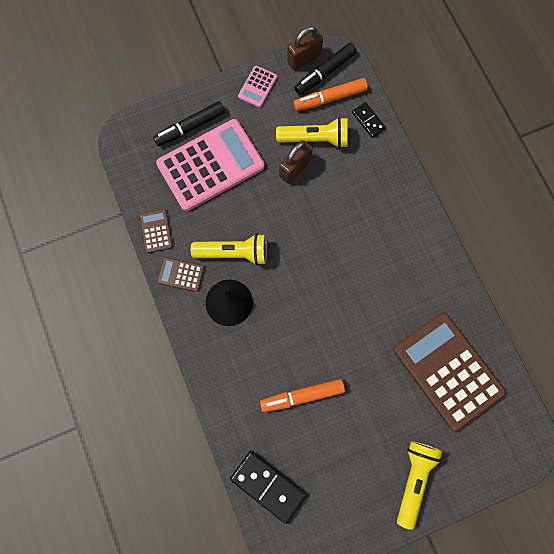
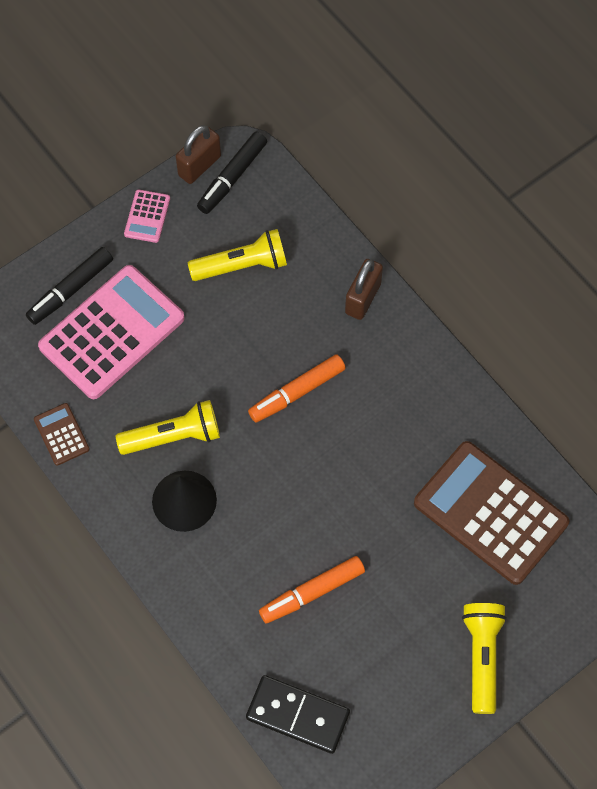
camera: 15 degrees left, 10 degrees down
(181, 274) = (110, 481): brown calculator -> none
(295, 168) = (225, 309): brown padlock -> brown padlock (363, 298)
(330, 98) = (247, 209): orange marker -> orange marker (297, 392)
(368, 121) = (306, 226): black domino -> none

